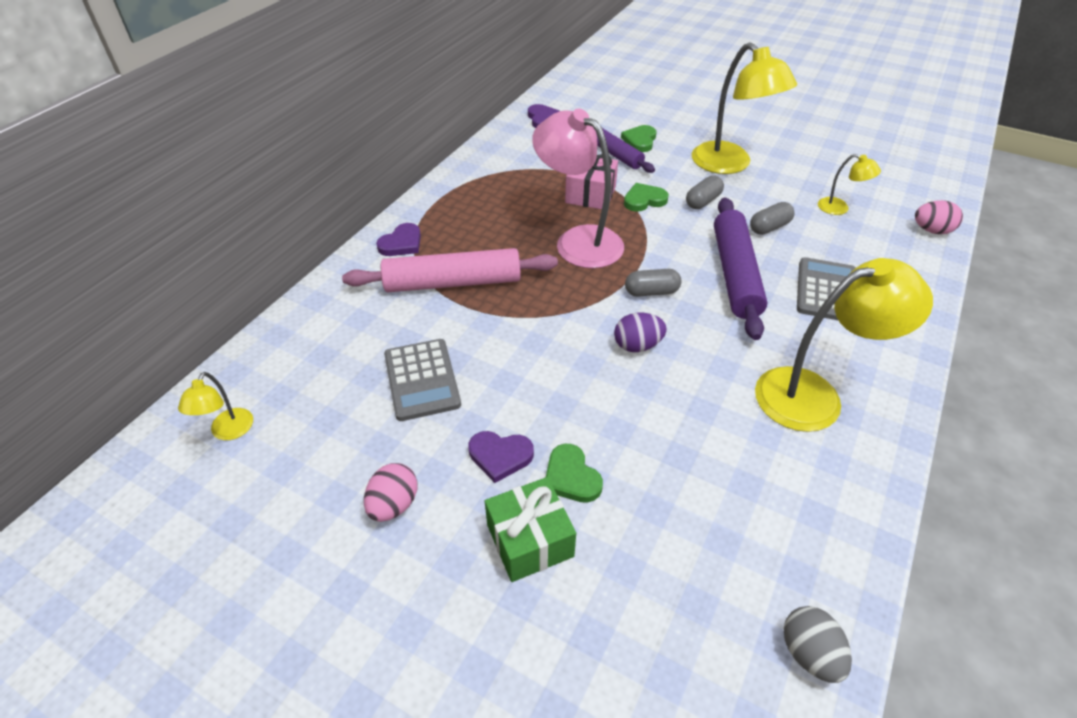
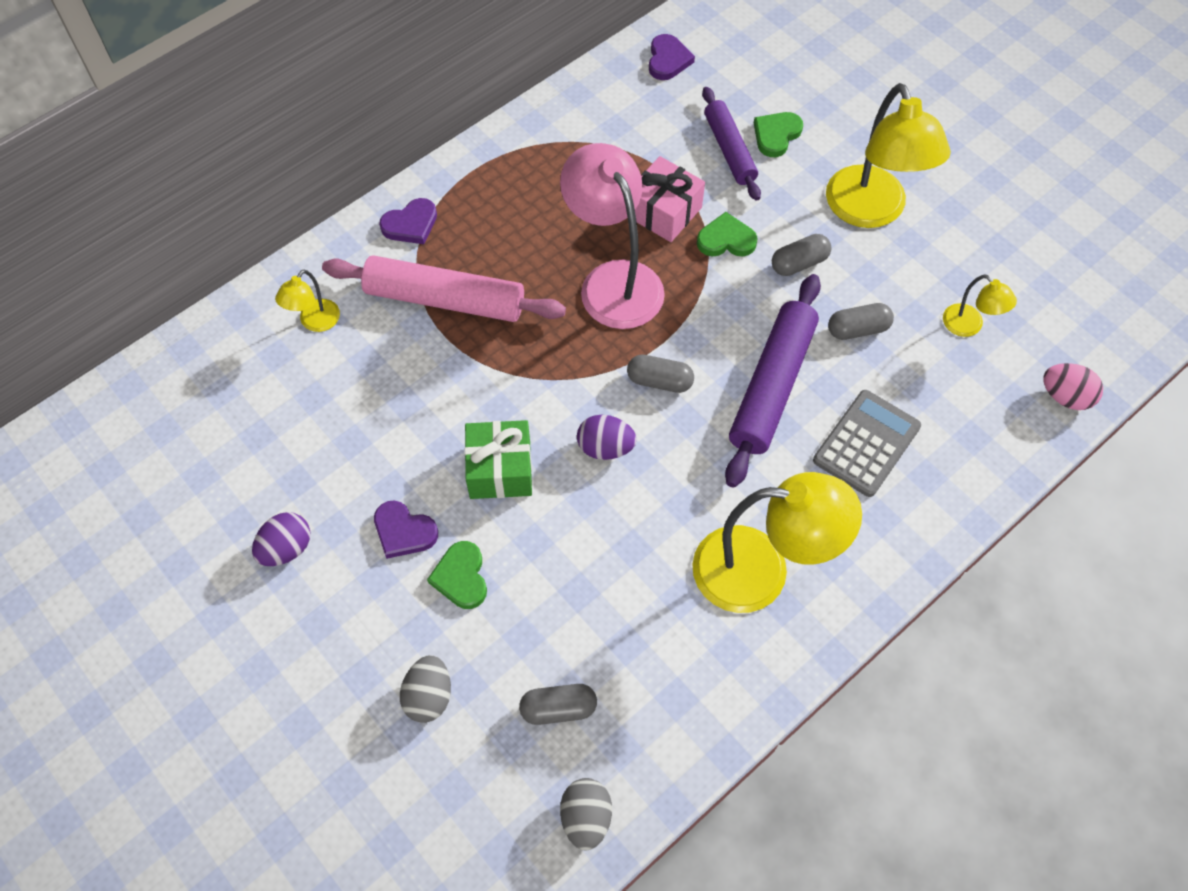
camera: 20 degrees right, 15 degrees up
(228, 432) = (162, 418): yellow lamp -> yellow lamp (315, 322)
(394, 504) = (286, 548): pink egg -> purple egg
(422, 380) = (363, 418): grey calculator -> none
(530, 540) = (393, 627): green gift -> green gift (500, 469)
(595, 592) = (429, 696): none -> grey egg
(722, 560) = (558, 708): none -> grey capsule

